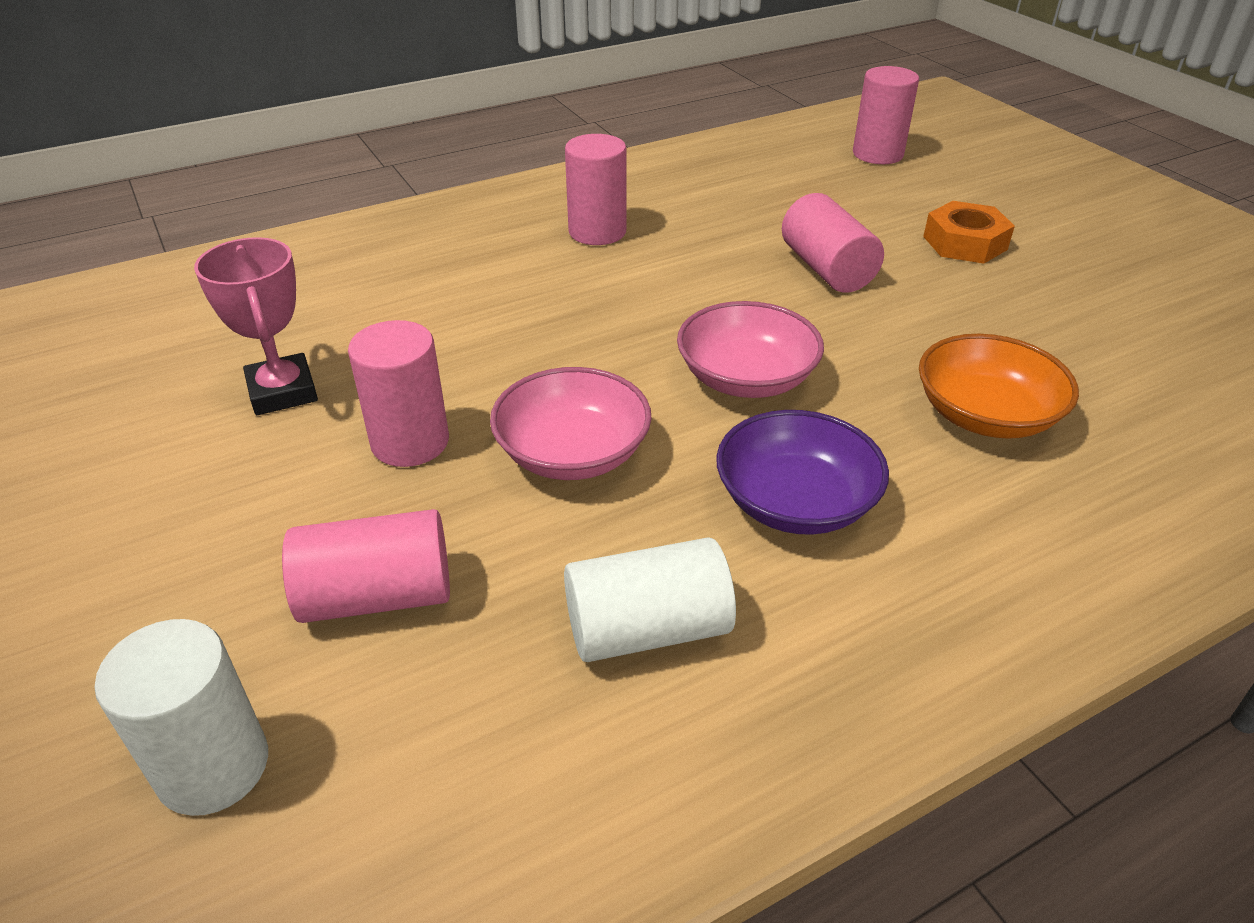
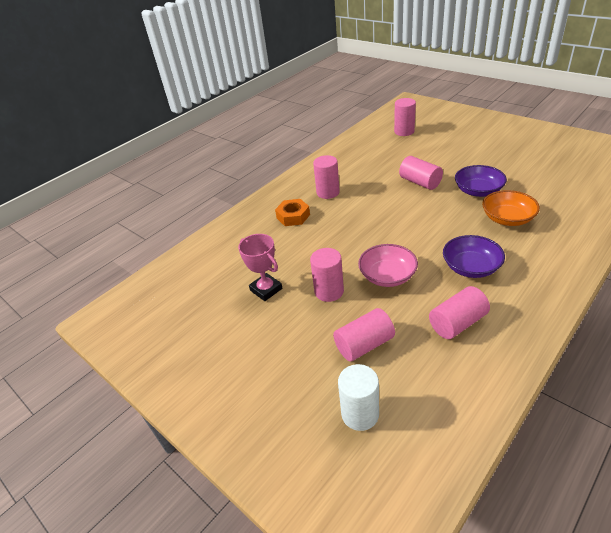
camera: 15 degrees left, 0 degrees up
(647, 629) = (457, 323): white cylinder -> pink cylinder
(746, 378) = (423, 231): pink bowl -> none
(957, 328) = (478, 191): none -> purple bowl
(965, 243) = (458, 158): orange nut -> orange nut (293, 216)

